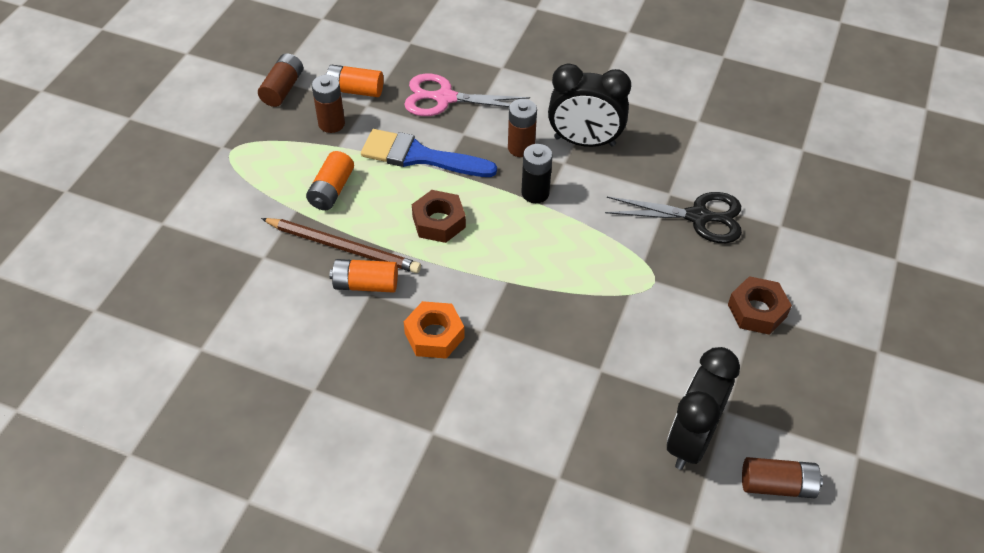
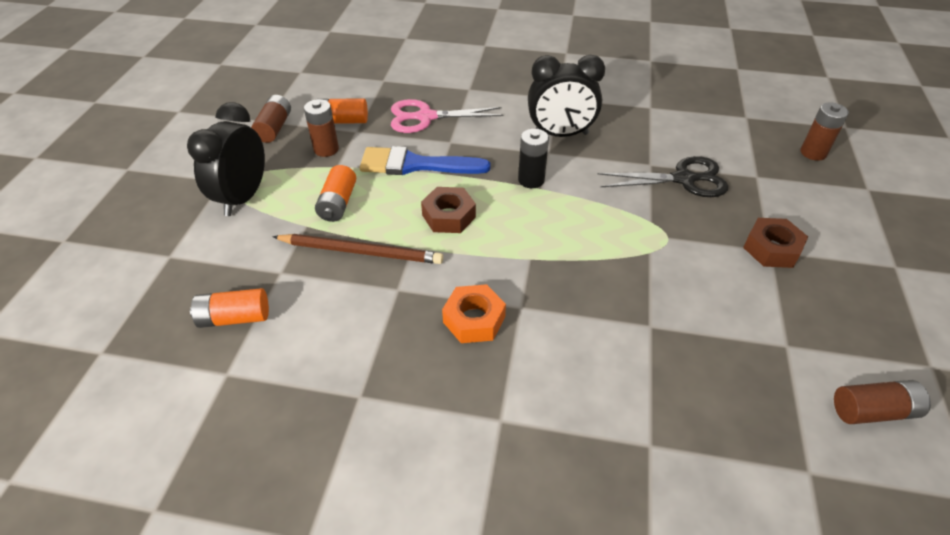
camera: 10 degrees left, 5 degrees down
(365, 284) = (391, 282): orange battery -> orange battery (234, 318)
(521, 148) = (506, 146): brown battery -> brown battery (813, 153)
(691, 439) = (767, 379): black clock -> black clock (243, 197)

